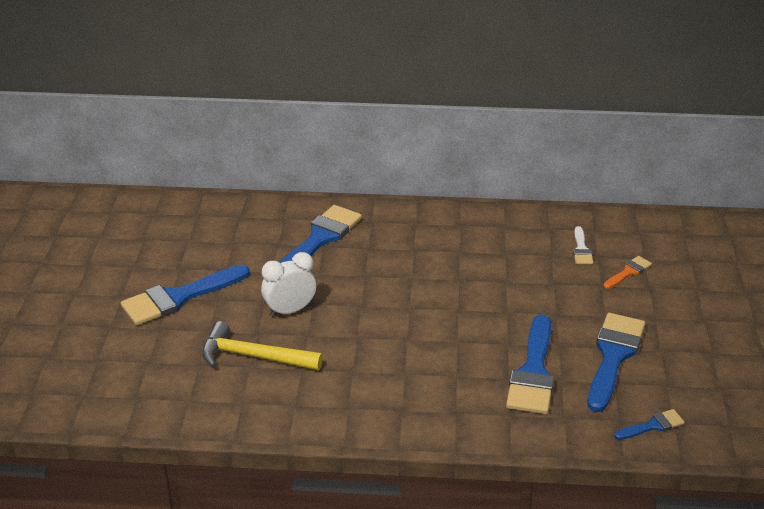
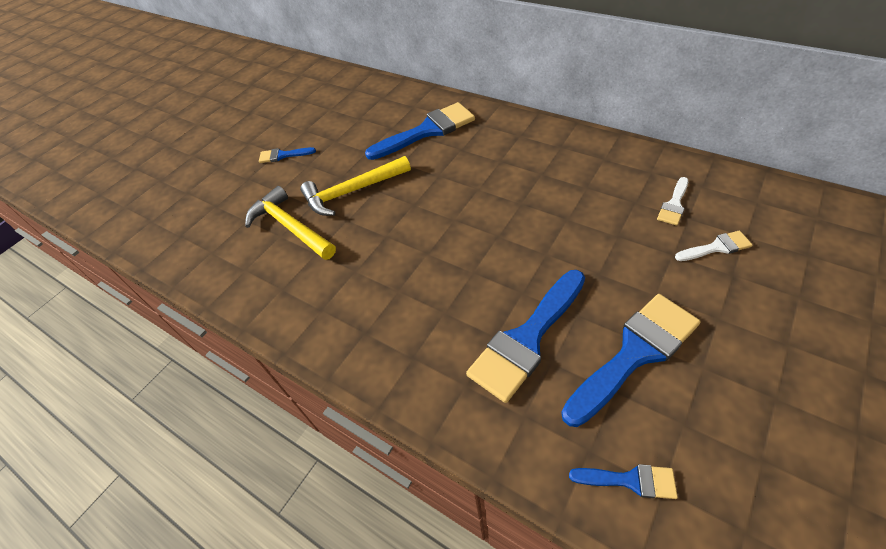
camera: 35 degrees right, 15 degrees up
(178, 297) = (283, 155): blue brush -> blue brush, size x0.49
(290, 310) = (352, 191): white clock -> yellow hammer
(628, 272) = (716, 247): orange brush -> white brush

